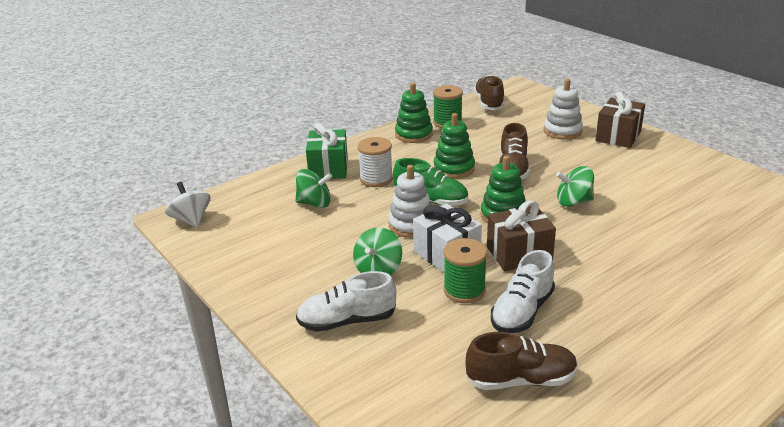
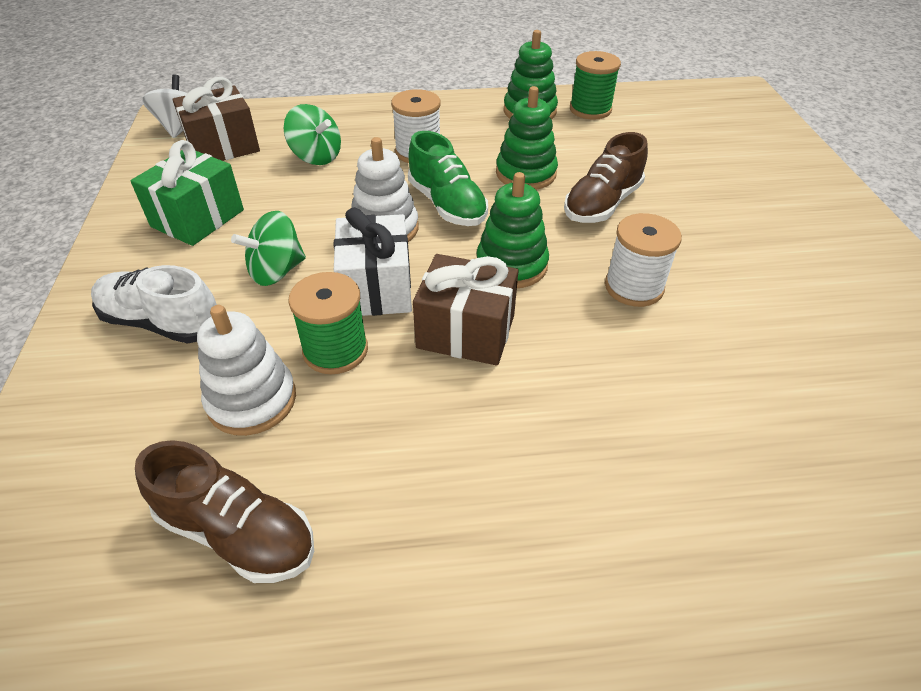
camera: 30 degrees right, 15 degrees up
(328, 168) = (383, 119): green gift -> green gift (198, 218)
(488, 103) = (675, 101): brown shoe -> none
(522, 312) = (366, 423): white shoe -> none
(562, 131) = (737, 174): white stacking toy -> white stacking toy (252, 400)
(573, 202) = (634, 287): green spinning top -> white spool
(618, 136) = (818, 212): brown gift -> brown gift (223, 147)

